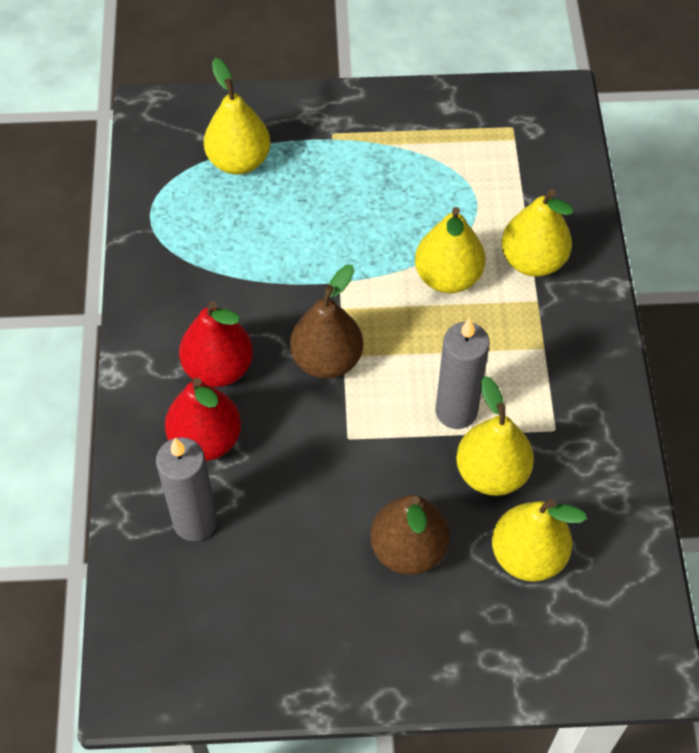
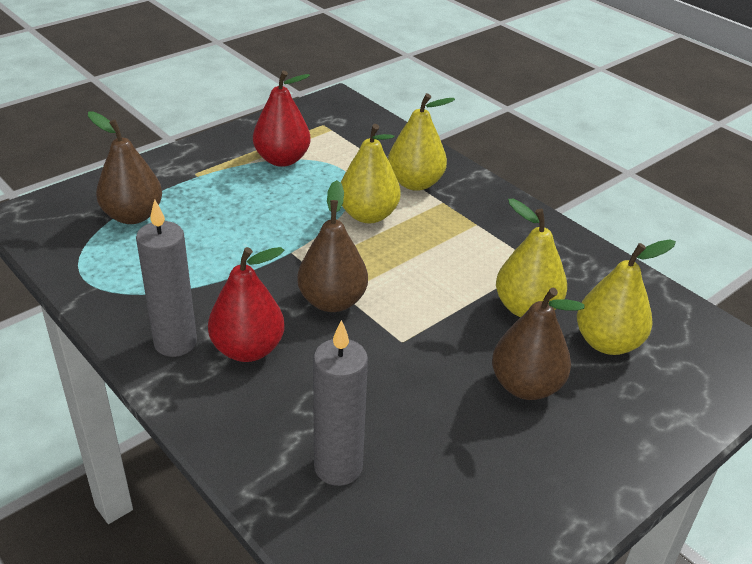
camera: 40 degrees left, 20 degrees down
(206, 440) = (287, 403): red pear -> red pear (282, 159)
(239, 161) = (133, 216): yellow pear -> brown pear
(456, 411) = (461, 285): grey candle -> grey candle (175, 343)

